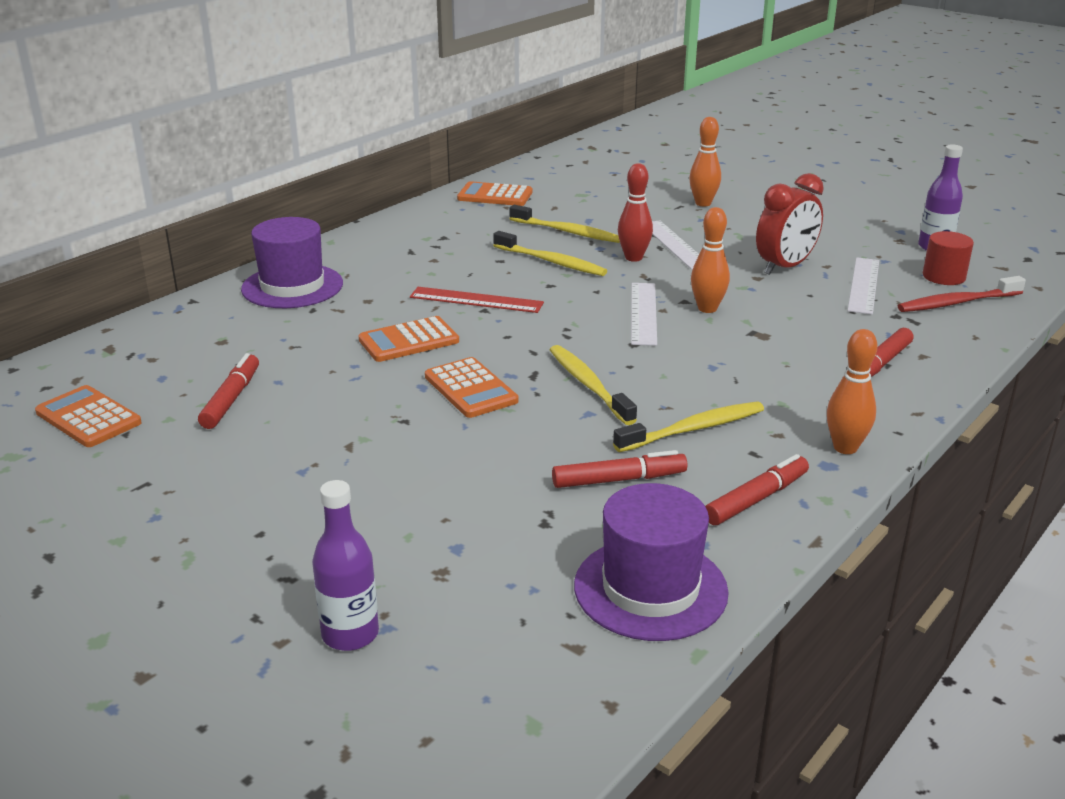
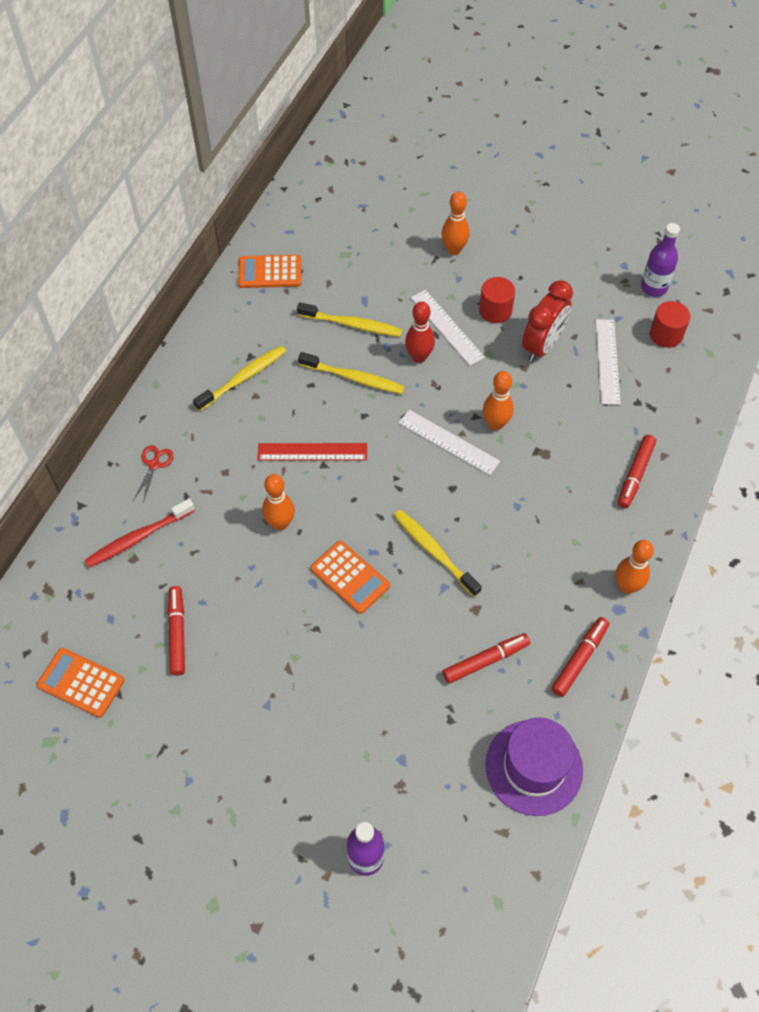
camera: 15 degrees left, 30 degrees up
(292, 286) = (154, 464): purple hat -> red scissors
(409, 341) = (280, 523): orange calculator -> orange bowling pin
(643, 313) = (448, 442): white ruler -> white ruler turned 45 degrees counterclockwise
(693, 429) = (521, 589): yellow toothbrush -> yellow toothbrush (243, 378)
(736, 241) = (495, 310): none -> red cylinder
(957, 303) = (680, 373): red toothbrush -> red toothbrush (138, 538)

